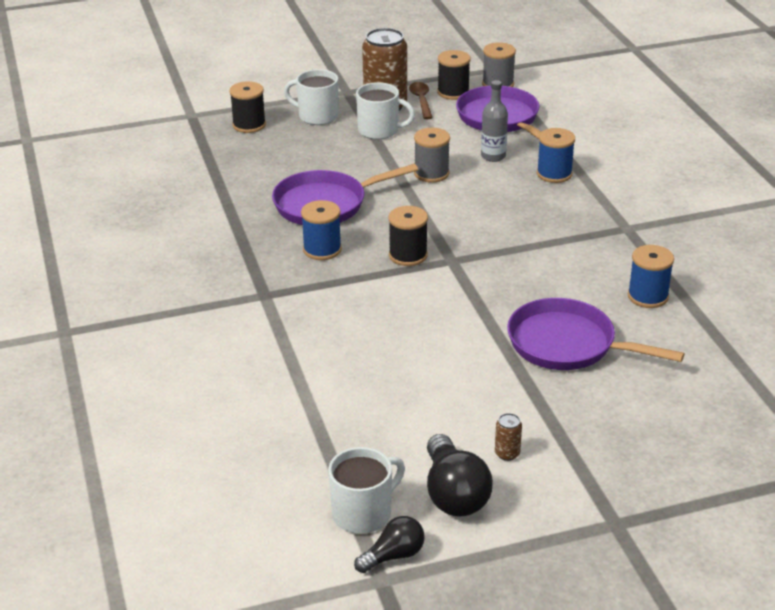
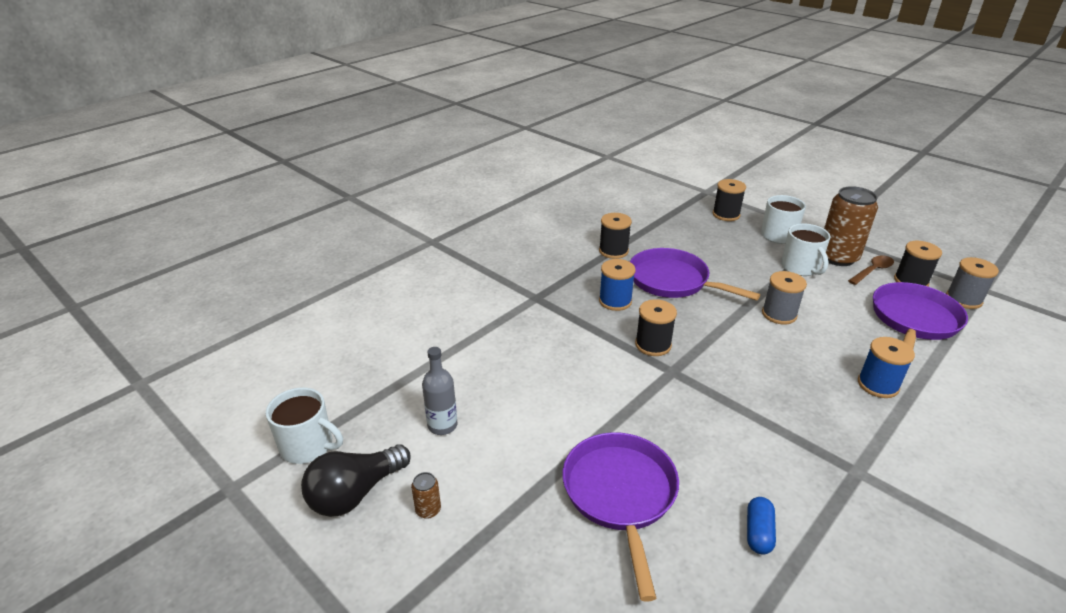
camera: 60 degrees right, 0 degrees up
(235, 216) = (613, 251): none -> black spool
(393, 556) = (262, 484): black light bulb -> none
(493, 156) = (851, 337): grey bottle -> grey bottle (442, 425)
(648, 296) = (758, 533): blue spool -> blue capsule

